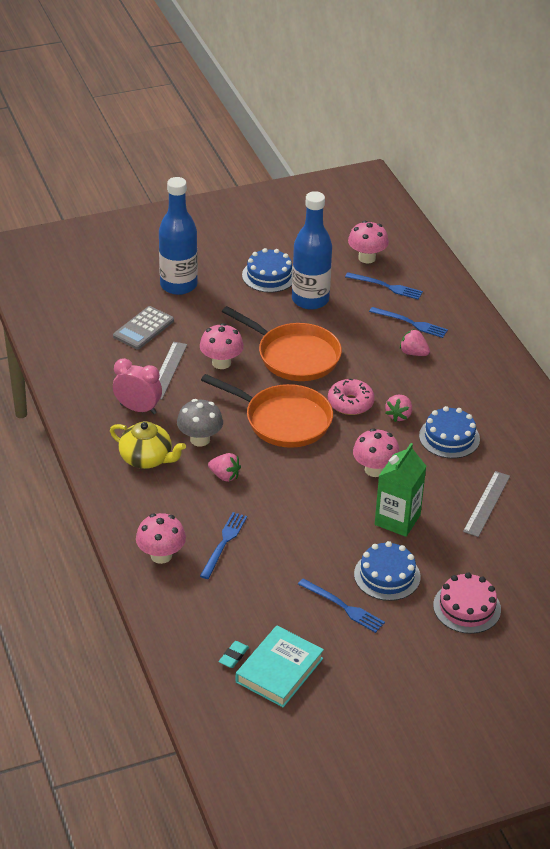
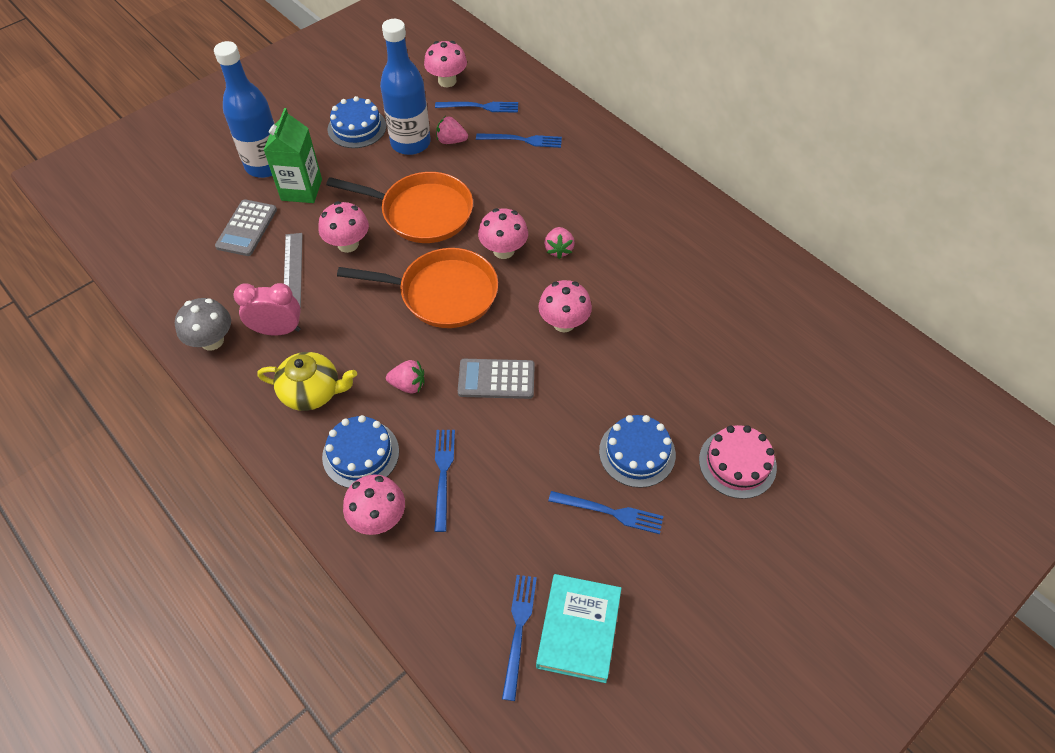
camera: 20 degrees left, 15 degrees up
(200, 439) = (362, 347): grey mushroom -> grey mushroom (212, 341)
(233, 656) = (518, 630): turquoise eraser -> blue fork
(297, 493) = (496, 379): none -> grey calculator
(350, 403) = (503, 250): pink donut -> pink mushroom
(397, 520) = (615, 377): green carton -> green carton (301, 190)
(413, 353) = (540, 173): pink strawberry -> pink strawberry (451, 141)
(449, 437) = (620, 259): blue cake -> blue cake (361, 454)
(487, 503) = (694, 325): grey ruler -> none

